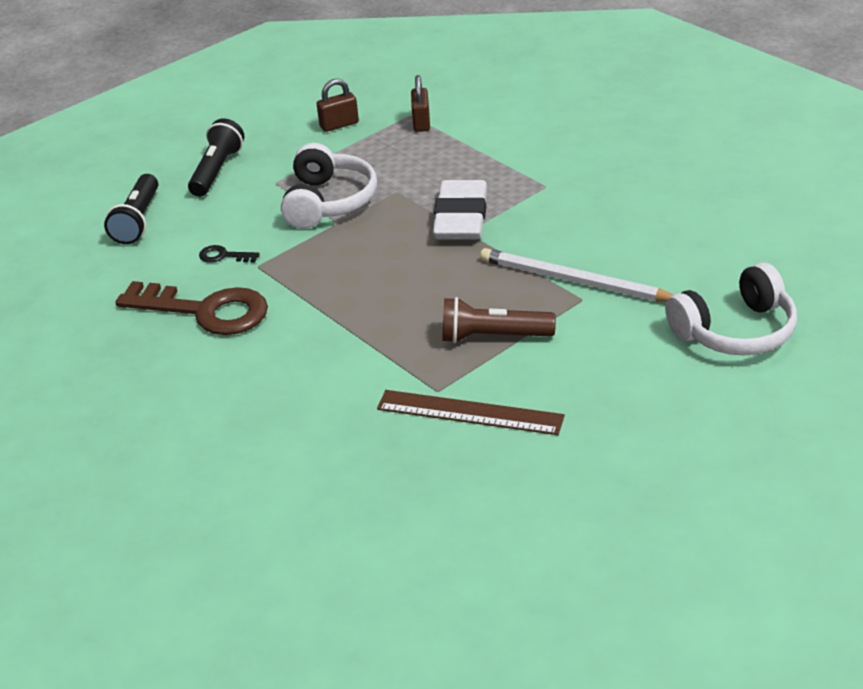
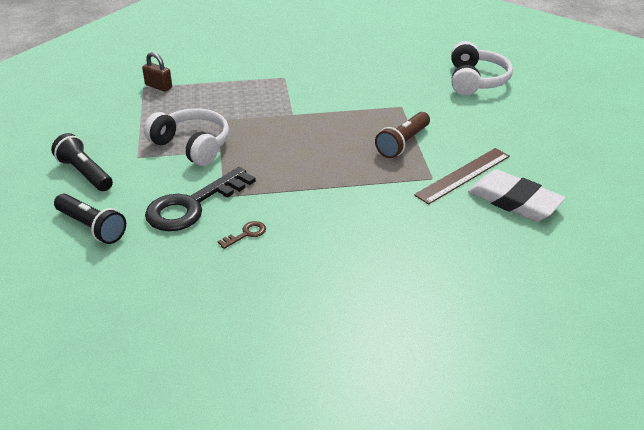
camera: 60 degrees left, 0 degrees up
(205, 311) = (246, 234): brown key -> brown key, size x0.41
(224, 256) = (193, 205): black key -> black key, size x2.45
(339, 125) = (111, 112): brown padlock -> none
(461, 217) = (276, 111): white eraser -> white eraser (514, 201)
(574, 281) = (383, 102): white pencil -> none

